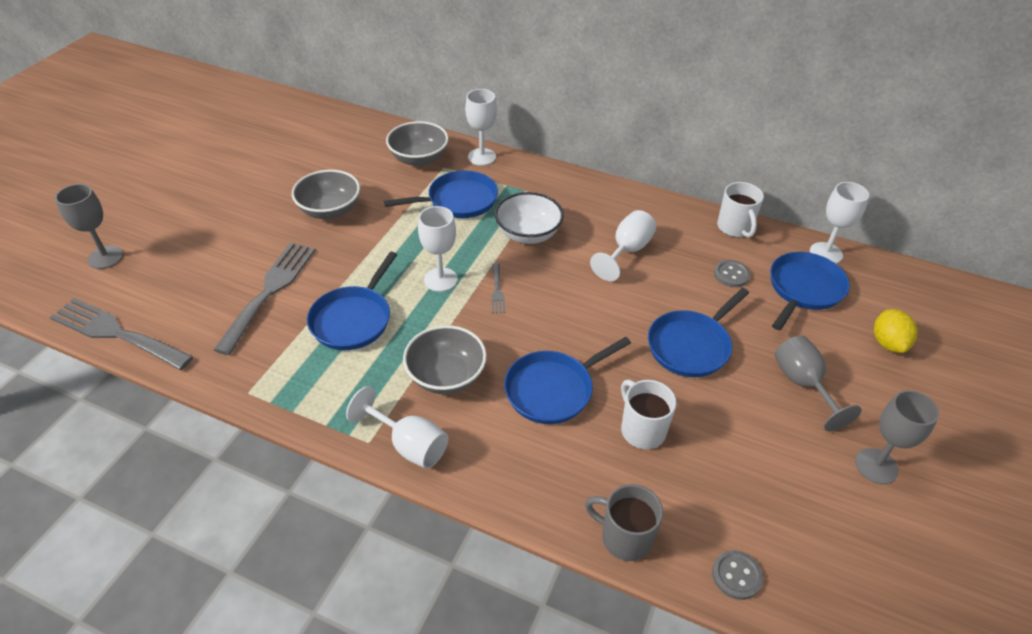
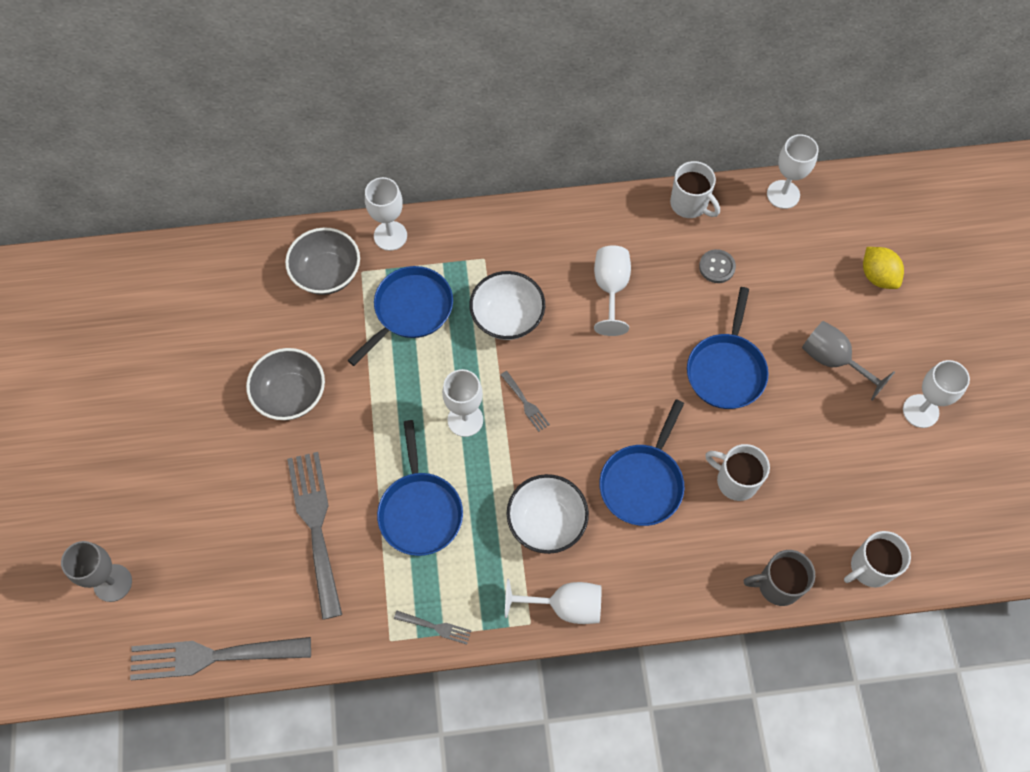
camera: 30 degrees left, 20 degrees up
(291, 403) = (436, 627): none -> grey fork
(446, 376) = (546, 522): grey bowl -> white bowl
(736, 575) = (870, 567): grey button -> white mug
(804, 289) = (785, 250): blue pan -> none
(876, 466) = (920, 411): grey goblet -> white goblet

